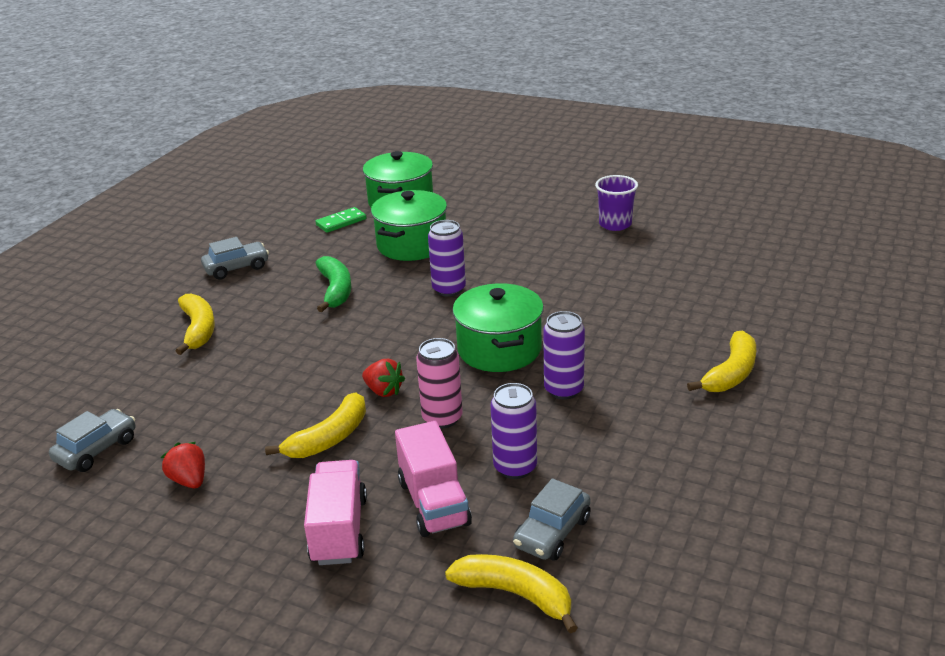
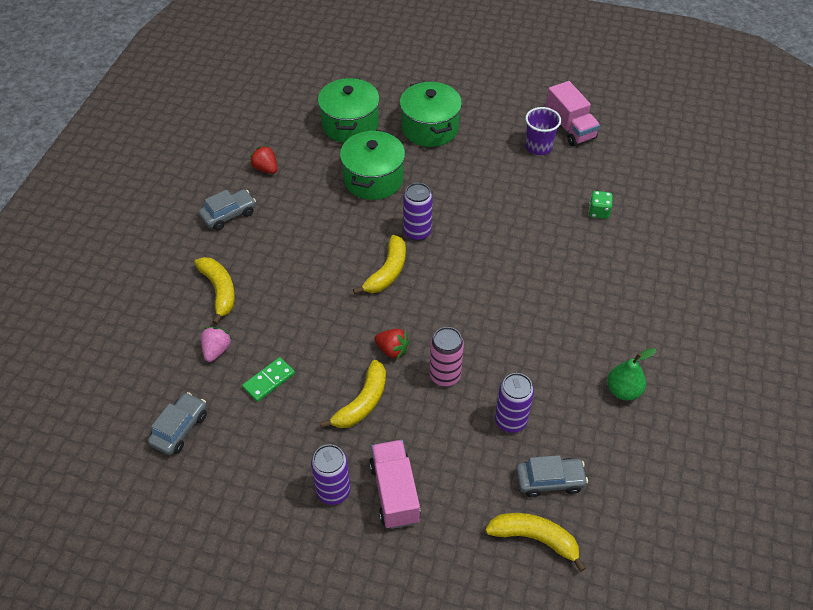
camera: 10 degrees left, 20 degrees up
(172, 381) = (216, 350): none -> pink strawberry
(189, 480) = (265, 454): red strawberry -> red strawberry (266, 169)
(335, 290) = (322, 238): green banana -> none
(341, 222) = (304, 153): green domino -> green domino (269, 381)
(433, 503) = (458, 460): pink truck -> pink truck (569, 127)
(499, 349) = (473, 298): green pot -> green pot (429, 128)
(552, 532) = (549, 481): grey car -> grey car turned 120 degrees counterclockwise
(563, 390) = (531, 339): purple can -> purple can (333, 491)
(675, 446) = (623, 390): none -> green pear
(676, 280) = (598, 212): none -> green dice
(730, 373) = (653, 314): yellow banana -> yellow banana (387, 272)

